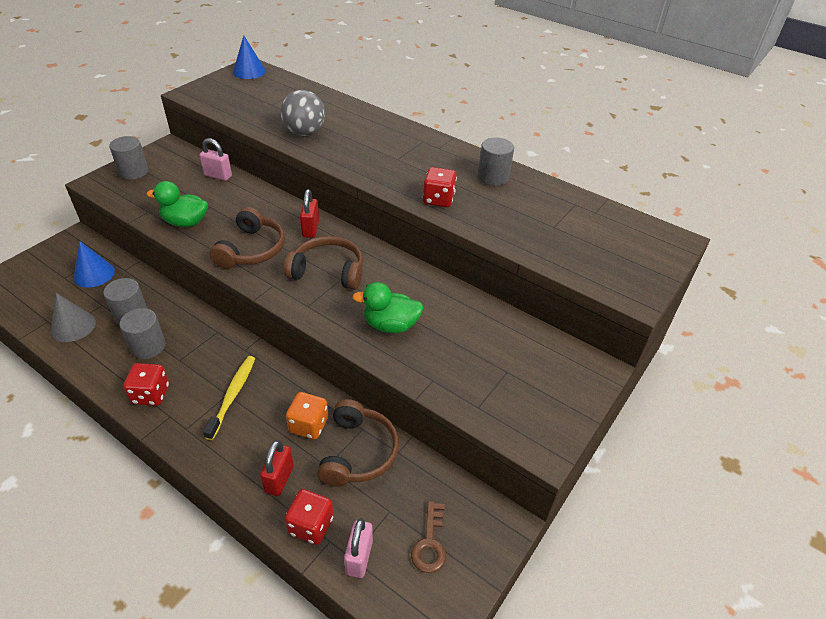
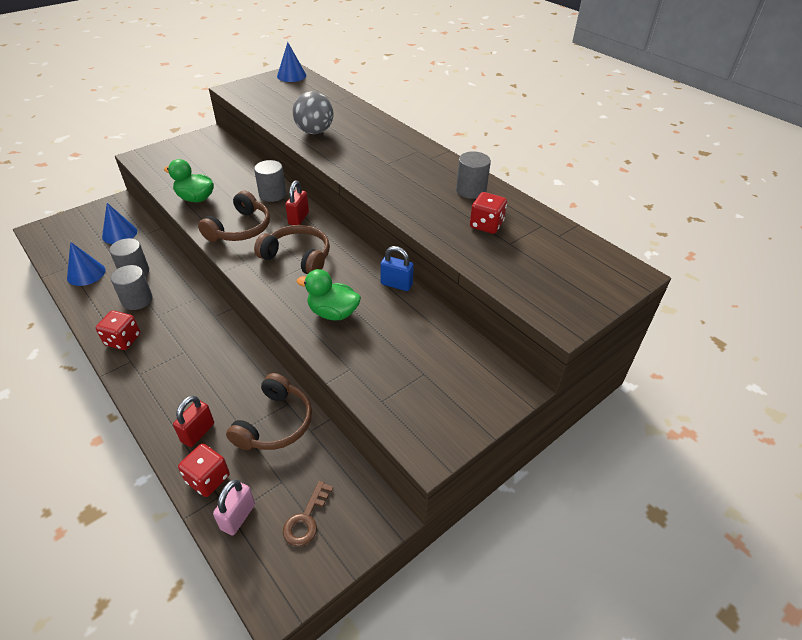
camera: 15 degrees right, 0 degrees up
(73, 326) = (86, 273): grey cone -> blue cone
(133, 172) = (172, 152): grey cylinder -> grey cylinder (272, 194)
(218, 176) = (239, 163): pink padlock -> none
(232, 395) = (188, 353): yellow toothbrush -> none
(309, 425) = (242, 391): orange dice -> none
(438, 199) = (409, 204): red dice -> red dice (486, 225)
(442, 284) = (396, 284): none -> blue padlock

